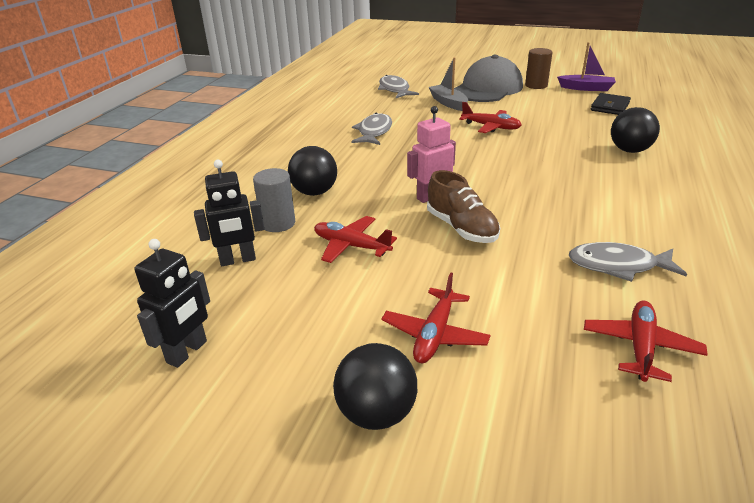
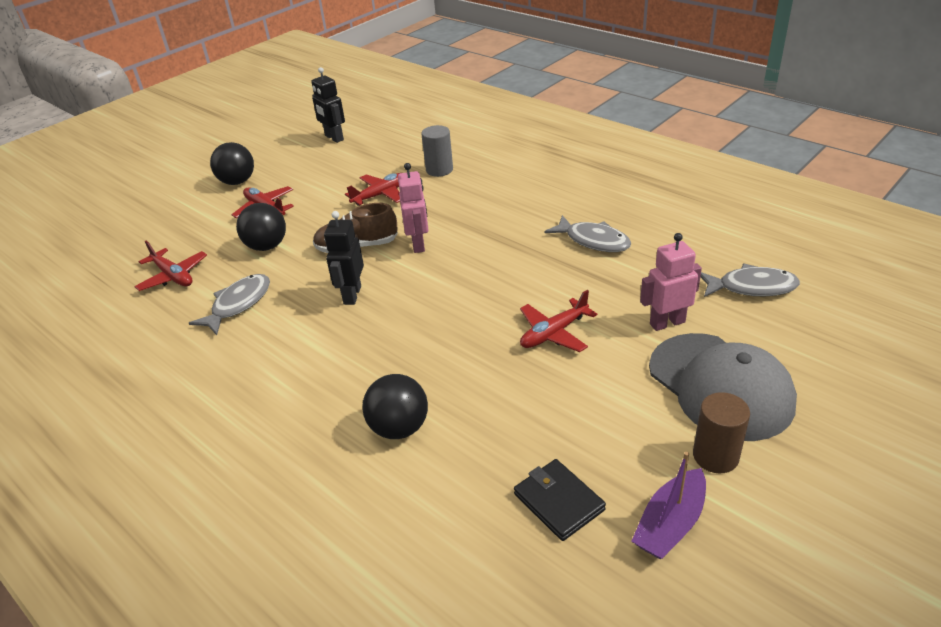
camera: 115 degrees right, 5 degrees up
(238, 260) = (405, 153): black robot -> black robot (352, 295)
(314, 192) = (476, 189): black ball -> black ball (267, 246)
(448, 103) = (667, 323): grey boat -> pink robot

